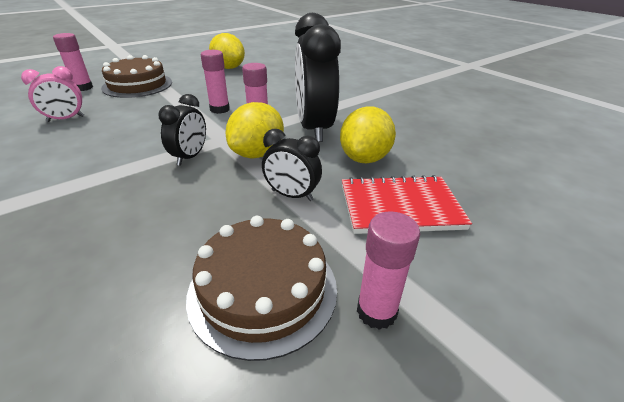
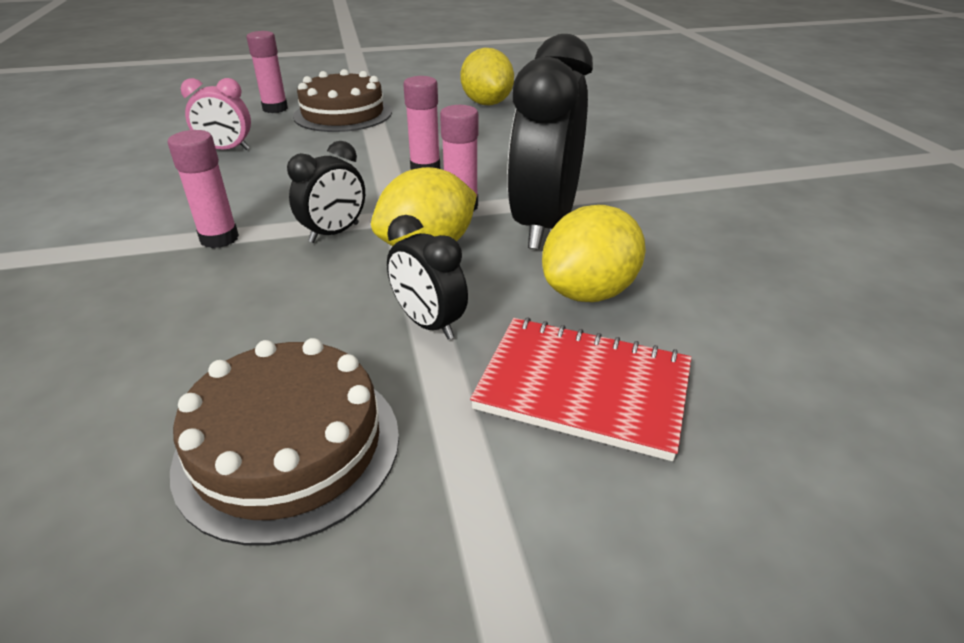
camera: 25 degrees right, 0 degrees up
(376, 311) = (414, 536): pink glue stick -> pink glue stick (219, 238)

